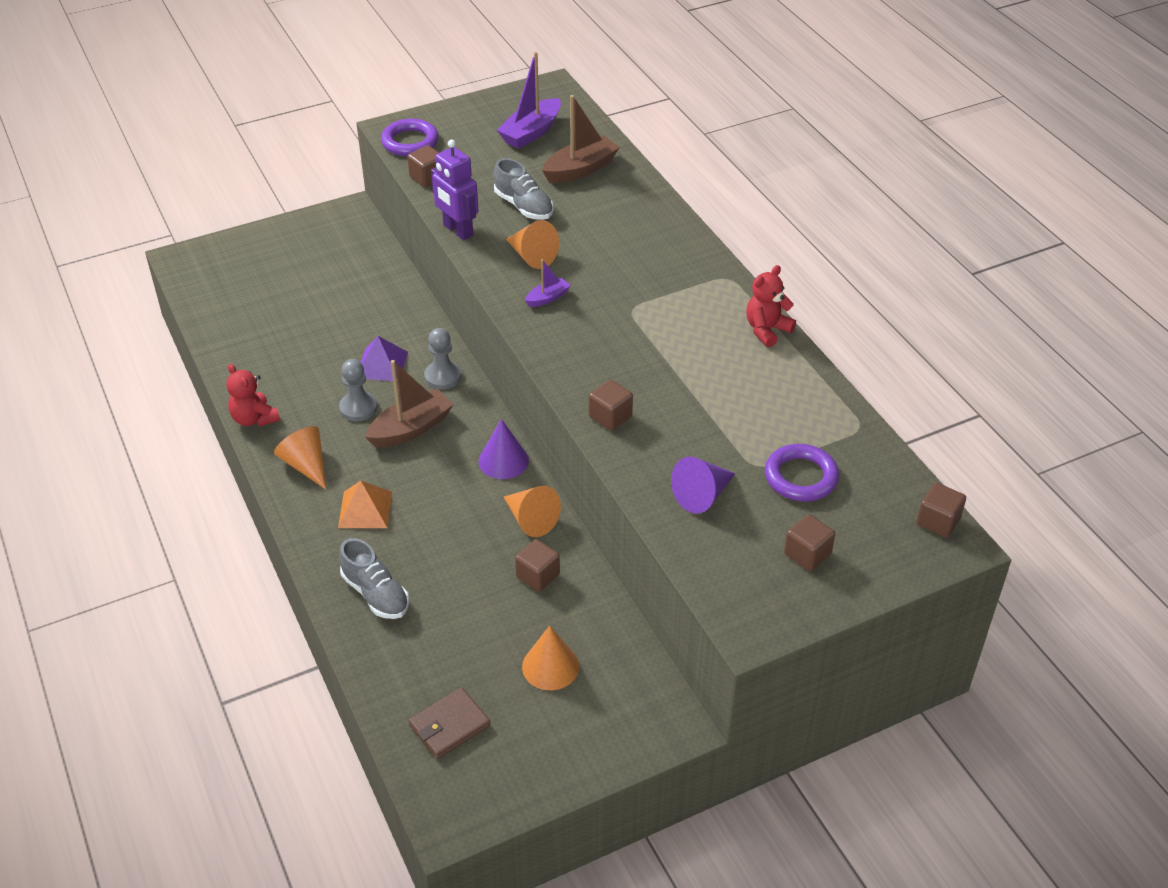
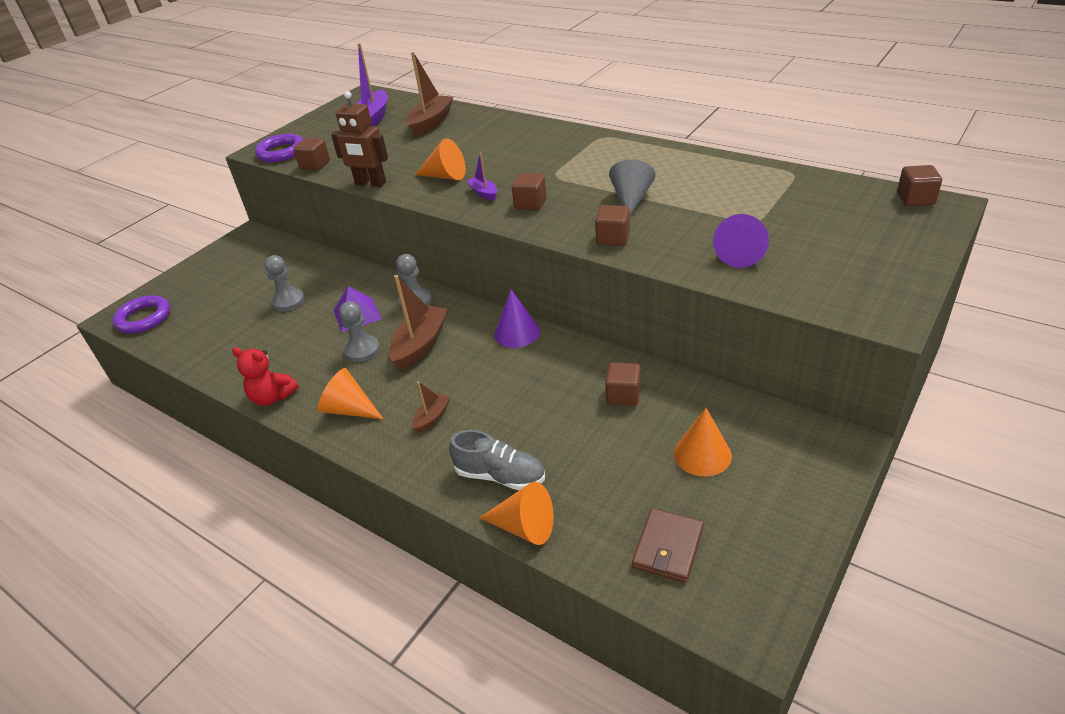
camera: 25 degrees left, 5 degrees down
(334, 317) = (288, 301): none -> grey pawn
(365, 509) = (432, 417): orange pyramid -> brown boat
(457, 231) = (370, 183): purple robot -> brown robot
(524, 206) = (409, 154): grey shoe -> none
(531, 519) = (578, 360): orange cone -> orange cone (524, 527)
(548, 298) = (484, 193): purple boat -> purple boat turned 60 degrees counterclockwise
(672, 378) = (631, 199): none -> grey cone
(767, 330) = (663, 151): red teddy bear -> none
(801, 477) = (793, 214): purple ring -> purple ring (144, 318)
(807, 554) = (860, 254): brown cube -> brown cube (530, 204)

